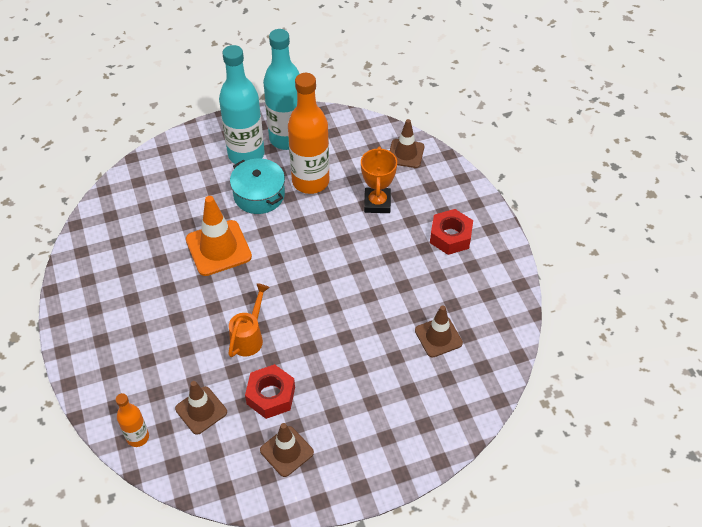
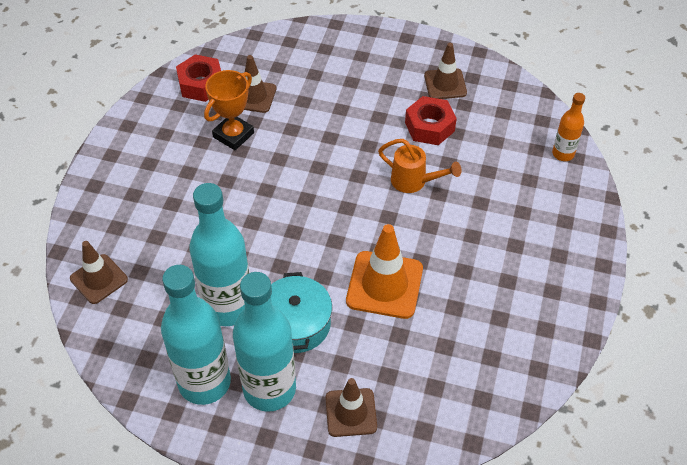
camera: 145 degrees left, 0 degrees up
(201, 410) = (496, 146): brown traffic cone -> brown traffic cone (351, 412)
(249, 336) = (414, 182): orange watering can -> orange watering can turned 120 degrees counterclockwise
(310, 181) = (228, 307): orange bottle -> turquoise bottle
(377, 203) = (185, 240): orange trophy -> orange trophy (233, 135)
(450, 236) = (154, 168): red nut -> red nut (201, 84)

